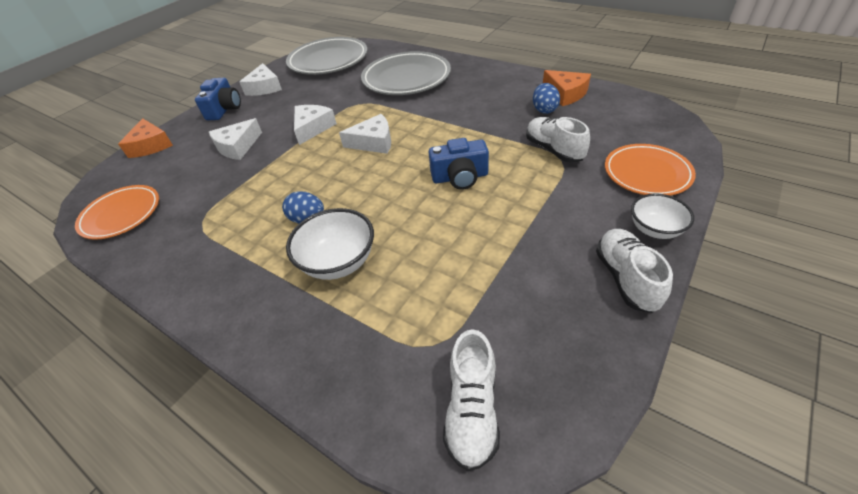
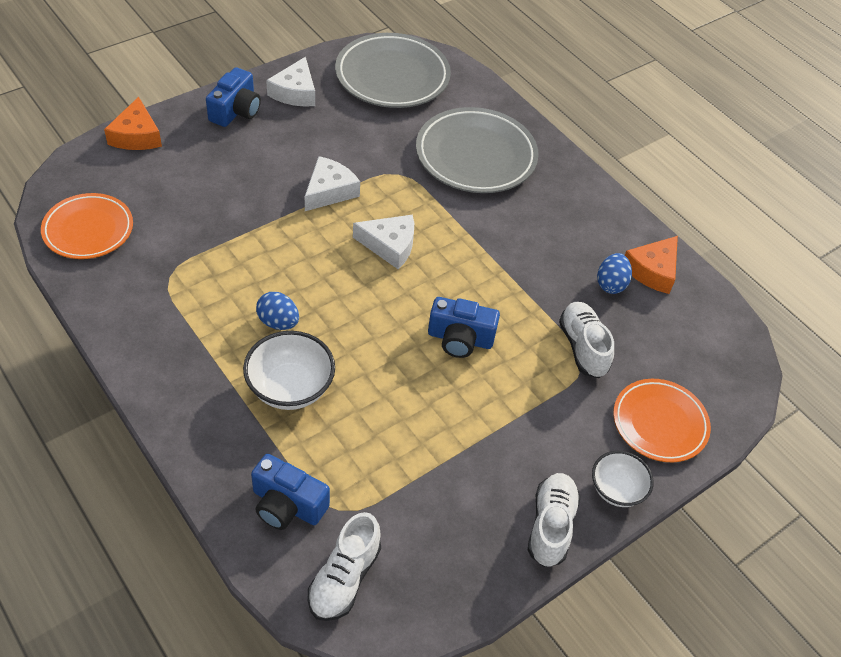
camera: 10 degrees right, 5 degrees up
(237, 146) = (234, 182): white cheese -> none
(380, 361) = (287, 505): none -> blue camera
(565, 94) = (652, 270): orange cheese -> orange cheese turned 60 degrees clockwise

